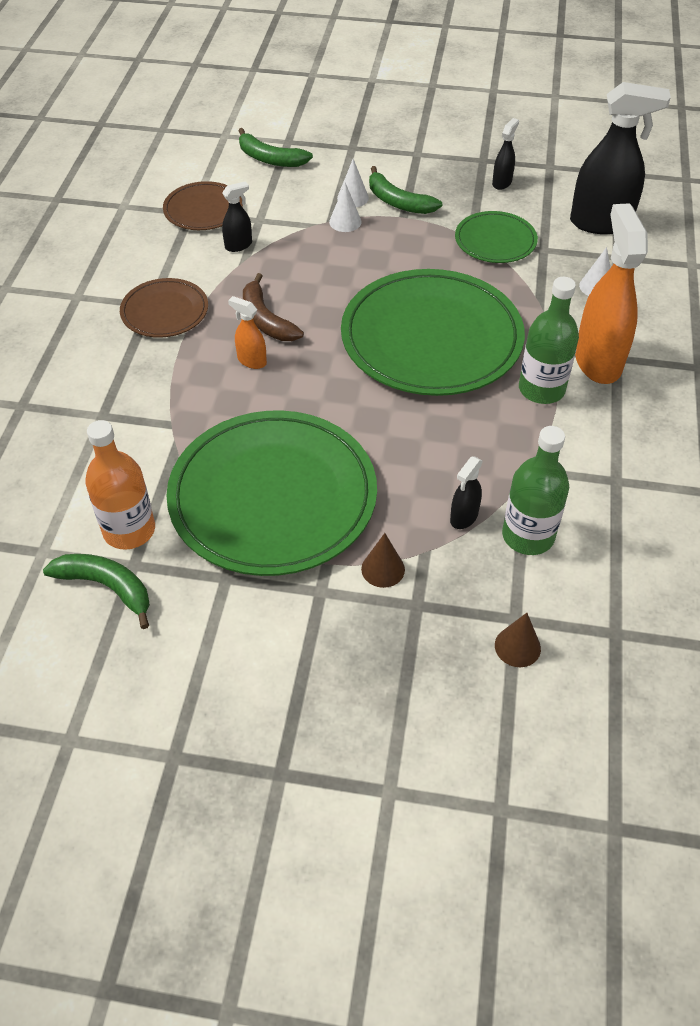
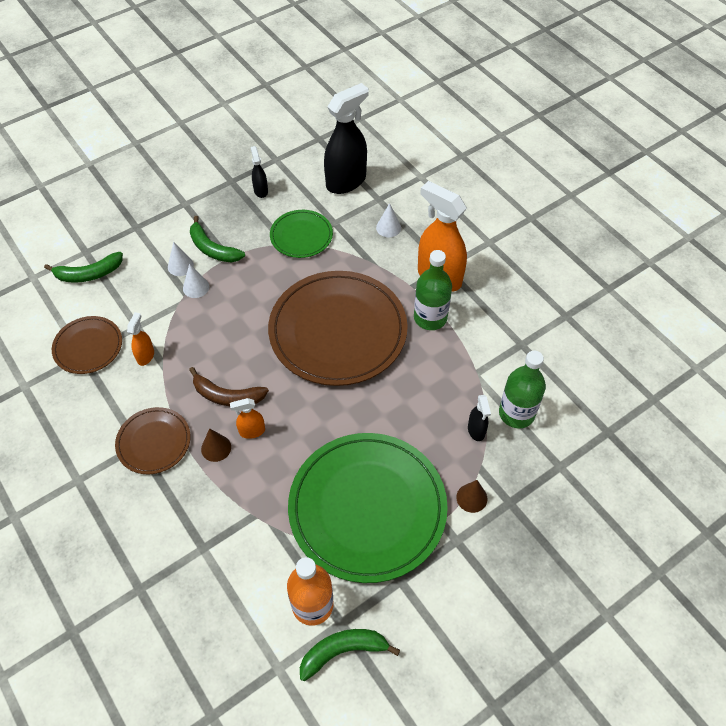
camera: 45 degrees left, 5 degrees up
(239, 245) = (146, 356): black spray bottle -> orange spray bottle
(398, 202) = (213, 248): green banana -> green banana turned 45 degrees clockwise
(431, 338) = (338, 331): green plate -> brown plate
(517, 646) = (577, 481): brown cone -> brown cone (216, 448)

